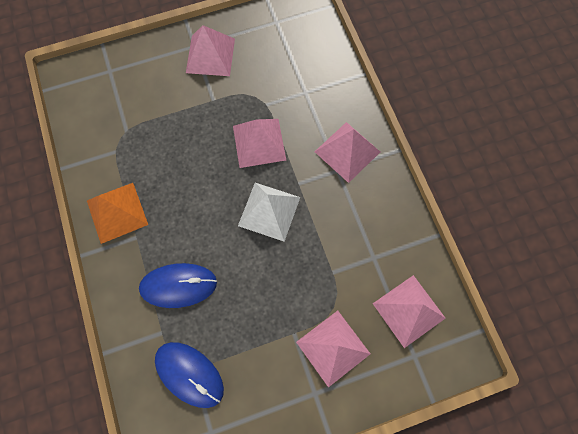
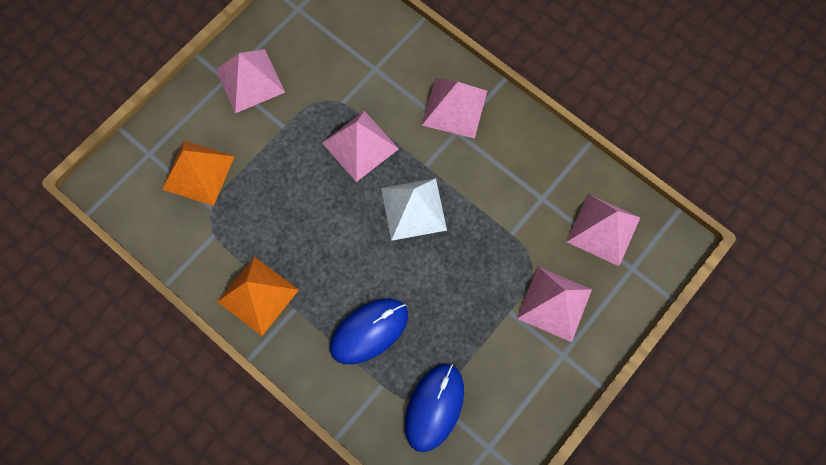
camera: 30 degrees left, 0 degrees up
(133, 101) = (198, 172): none -> orange pyramid
(189, 374) = (434, 407): blue mouse -> blue mouse turned 75 degrees counterclockwise

